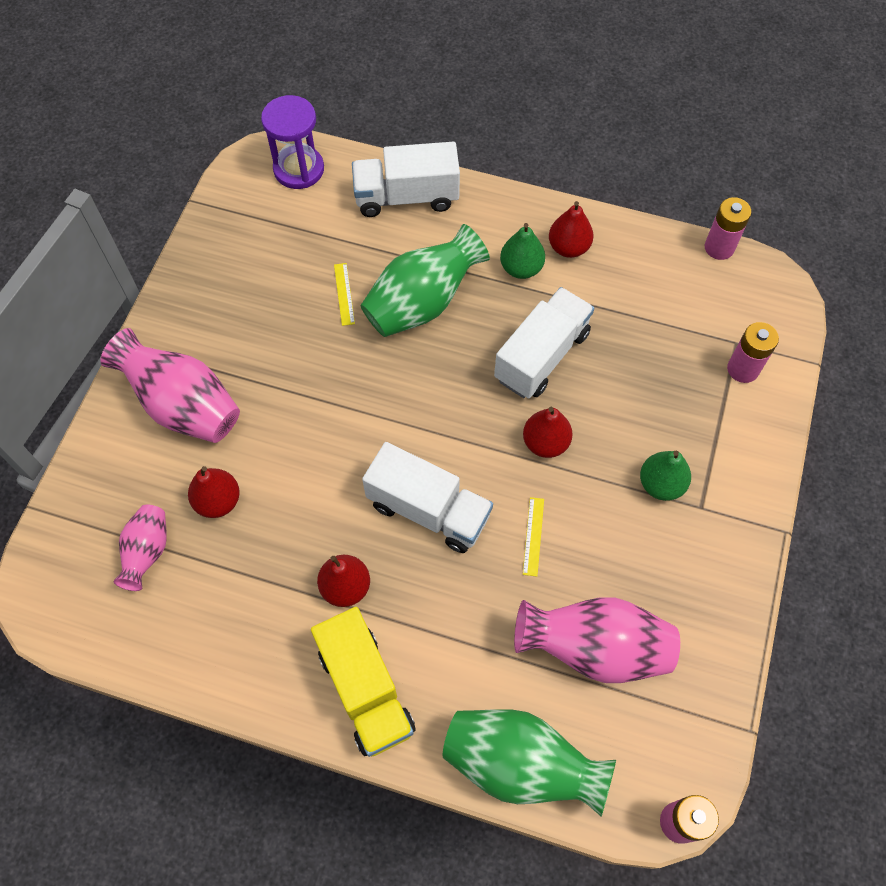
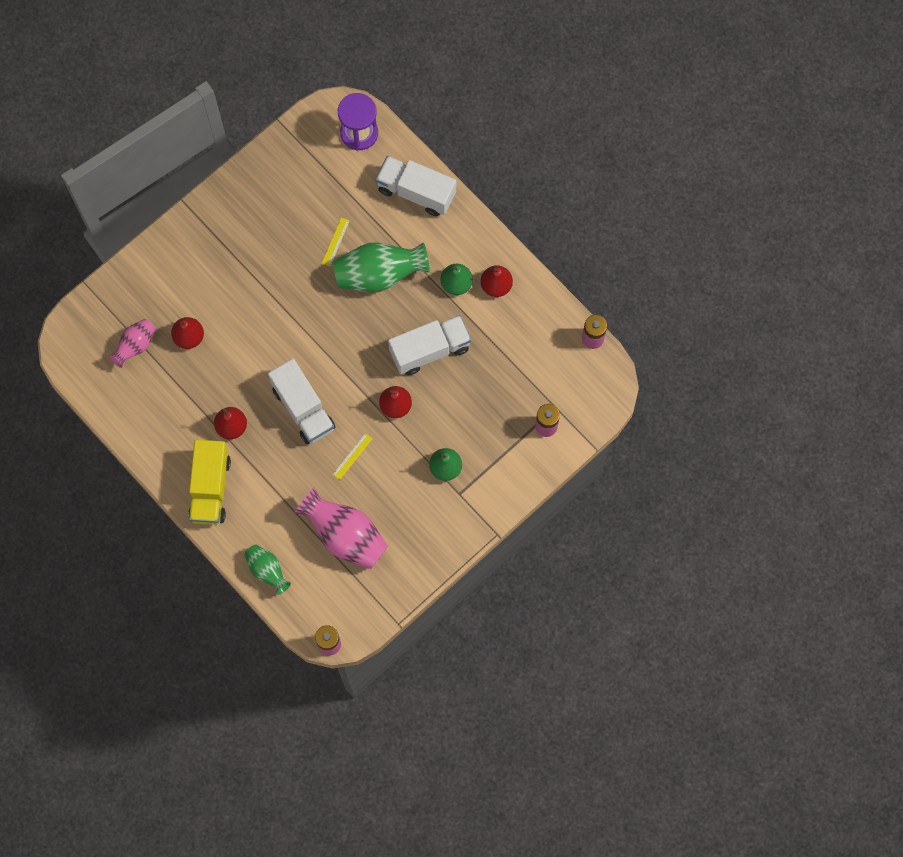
camera: 30 degrees right, 10 degrees up
(183, 406) = (200, 265): pink vase -> none
(520, 764) = (267, 570): green vase -> green vase, size x0.57

